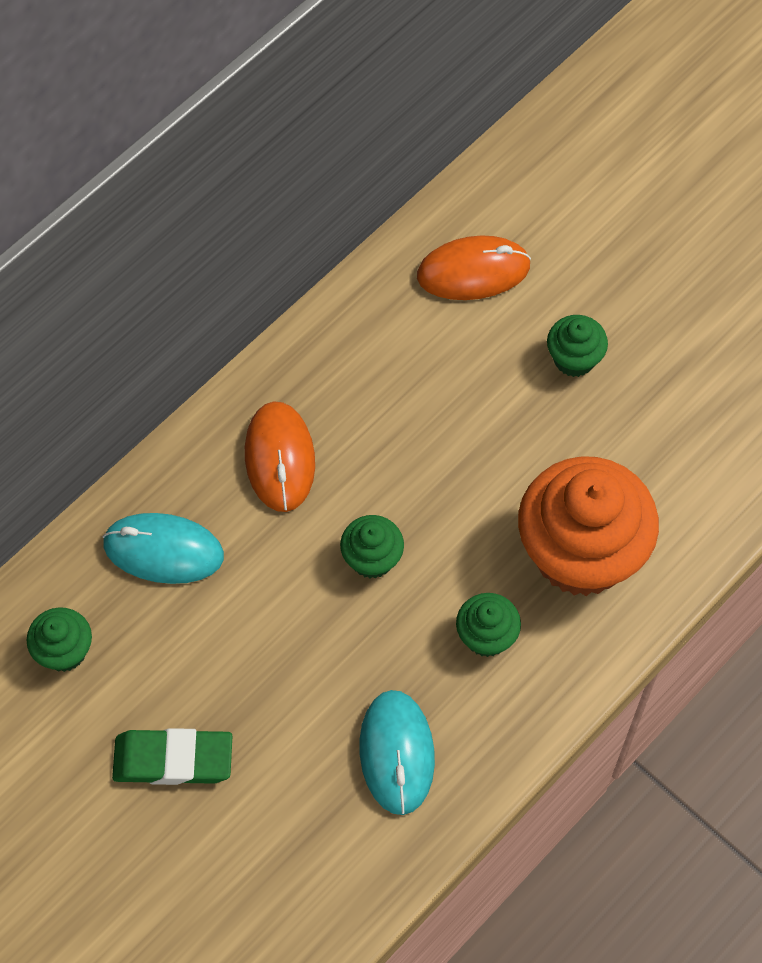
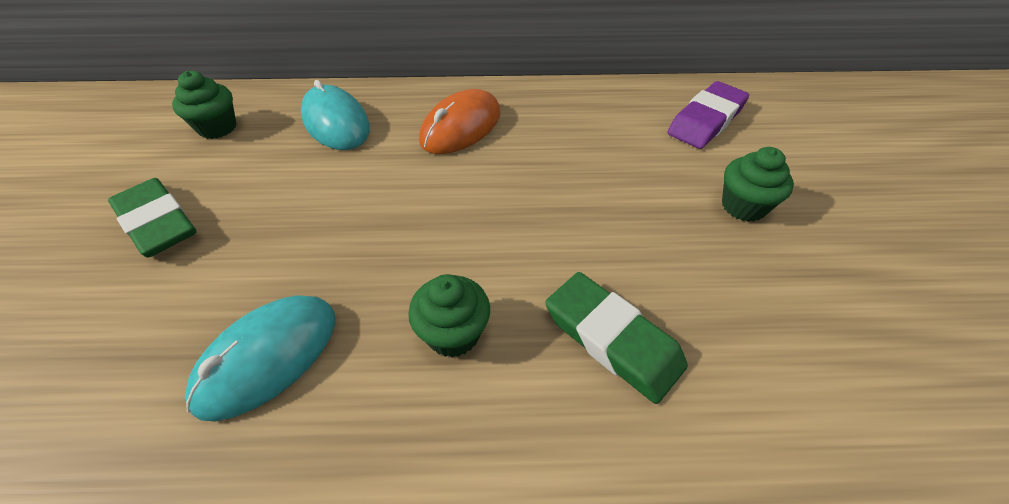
camera: 45 degrees right, 15 degrees down
(372, 558) = (441, 214): green cupcake -> none
(473, 271) = (706, 120): orange mouse -> purple eraser
(581, 553) = (612, 339): orange cupcake -> green eraser

